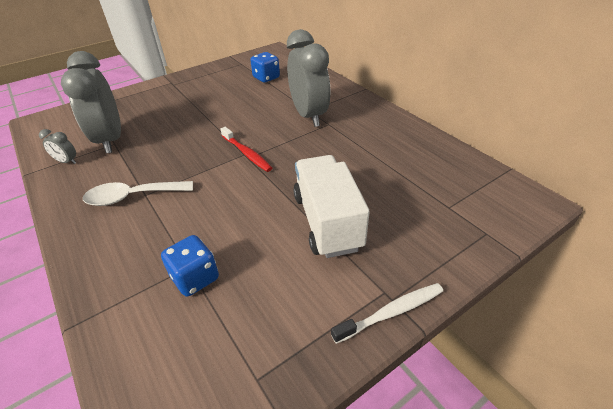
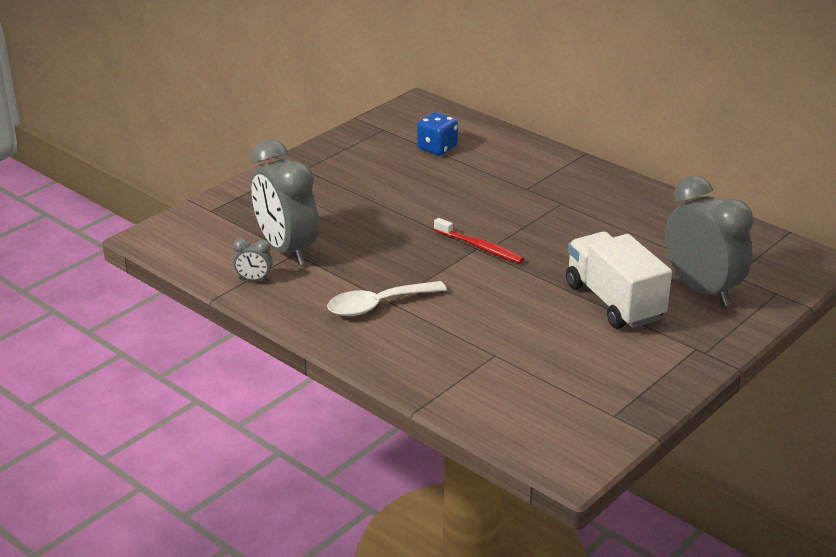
camera: 15 degrees left, 10 degrees down
(195, 278) = (509, 362): blue dice -> none
(309, 115) = (530, 195): grey clock -> grey clock (702, 290)
(391, 312) = (707, 360): white toothbrush -> none

